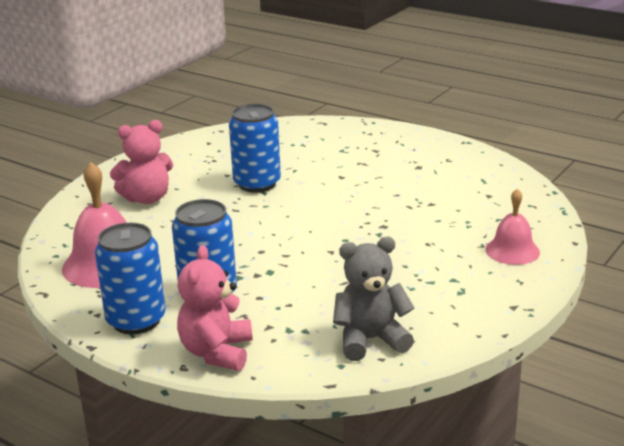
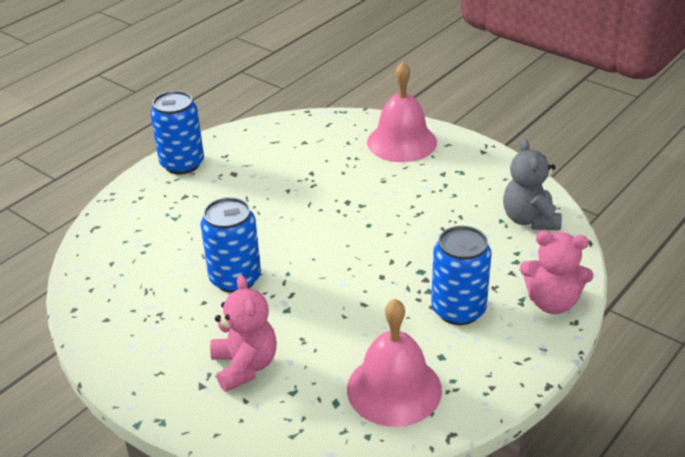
camera: 85 degrees left, 10 degrees up
(136, 320) = (503, 357): blue can -> blue can (182, 164)
(512, 250) = (402, 142): pink bell -> pink bell, size x1.62

